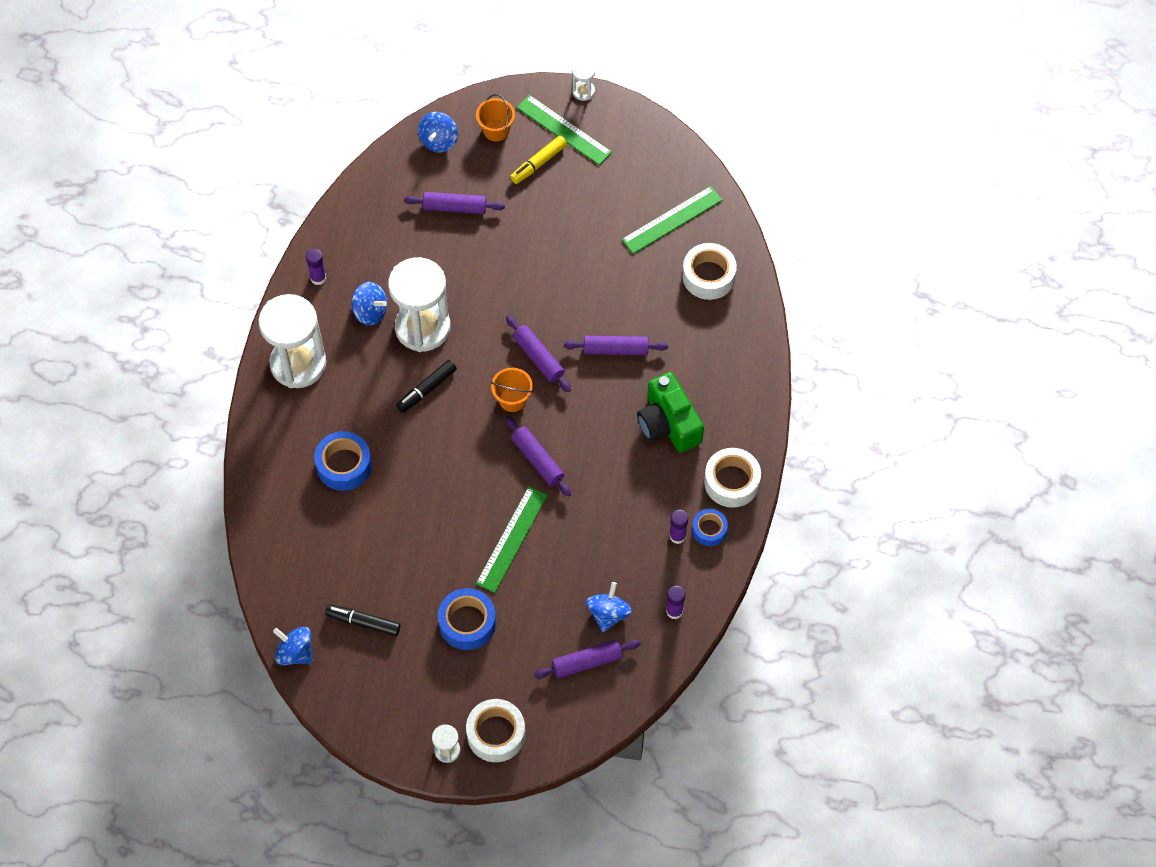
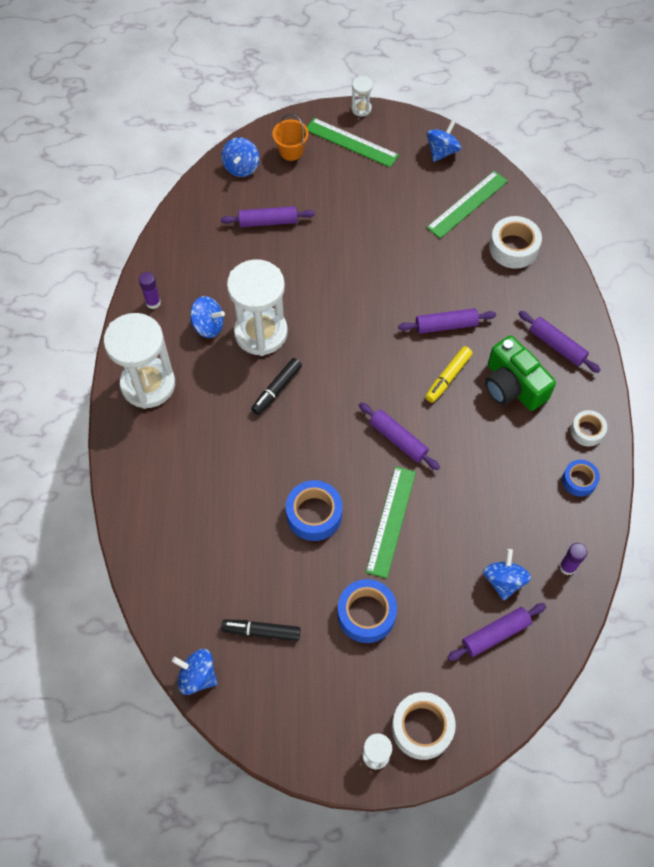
camera: 10 degrees left, 0 degrees up
(344, 465) = (211, 475): blue tape -> blue tape (314, 514)
(512, 399) = (360, 386): orange bucket -> none
(538, 163) = (335, 173): yellow marker -> yellow marker (448, 377)
(538, 357) = (376, 344): purple rolling pin -> purple rolling pin (557, 346)
(659, 155) = (442, 151): none -> blue spinning top
(677, 536) = (550, 491): purple glue stick -> none
(731, 482) = (587, 431): white tape -> white tape, size x0.62

